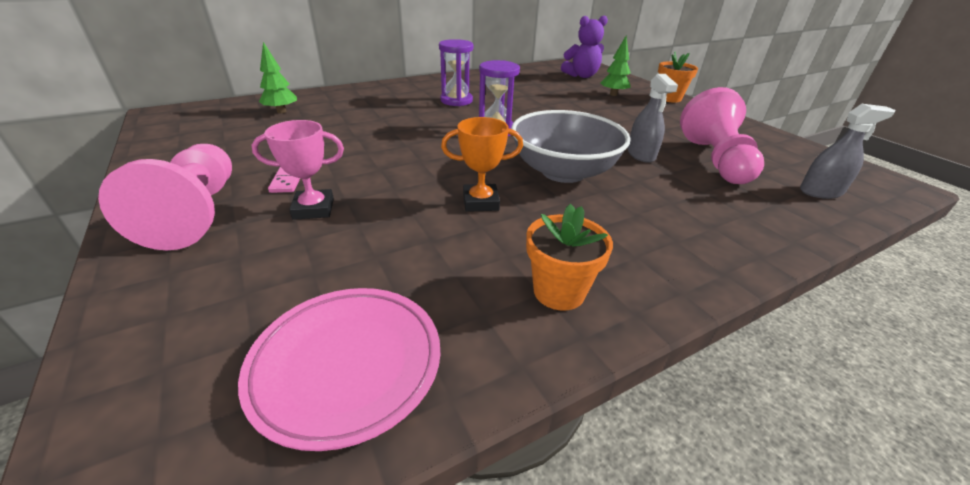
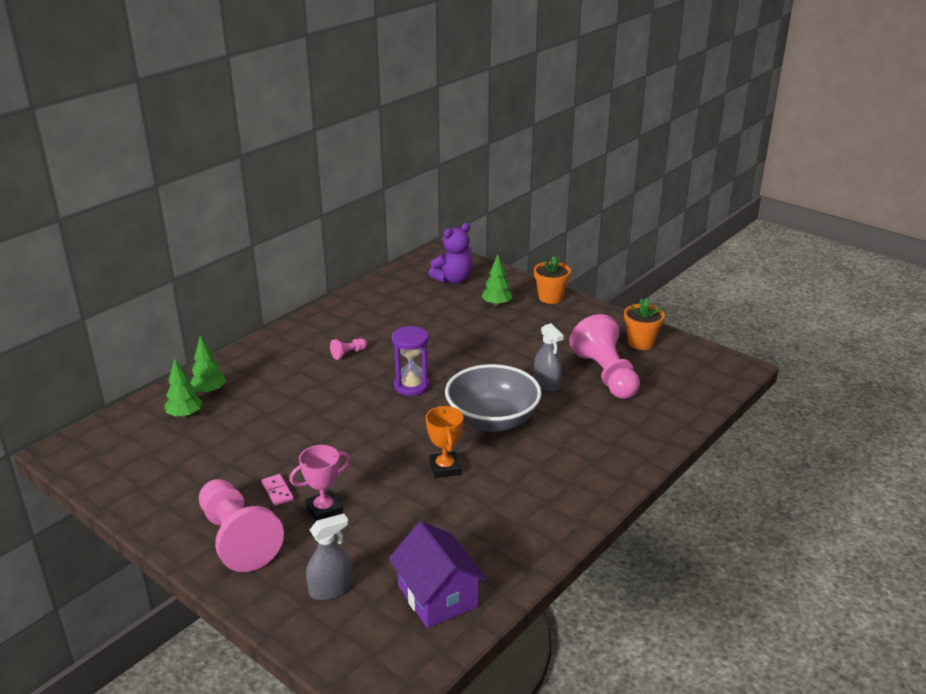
camera: 20 degrees left, 5 degrees down
(319, 102) = (209, 391): none -> green tree
(347, 365) = (437, 596): pink plate -> purple house
(456, 100) = (348, 354): purple hourglass -> pink pawn
(480, 202) = (445, 468): orange trophy -> orange trophy turned 75 degrees counterclockwise
(559, 291) = (532, 520): orange flower pot -> orange flower pot (640, 343)
(820, 192) = (684, 389): grey spray bottle -> grey spray bottle (330, 589)

